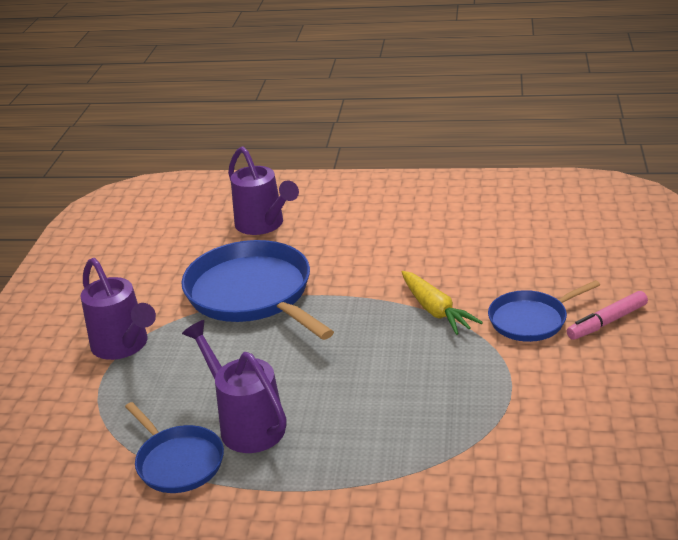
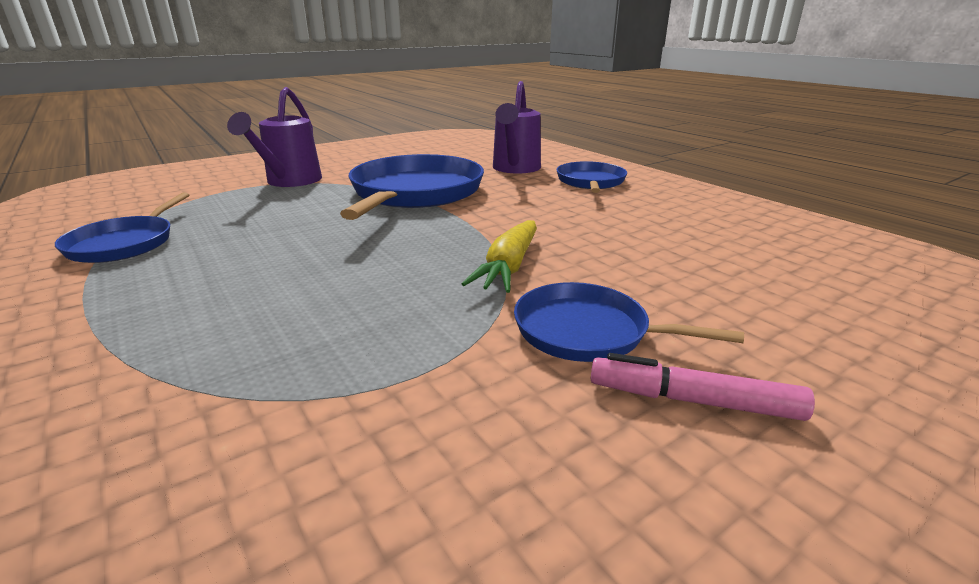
camera: 45 degrees right, 5 degrees down
(246, 424) = (204, 250): purple watering can -> none
(342, 210) = (590, 182): none -> blue pan

